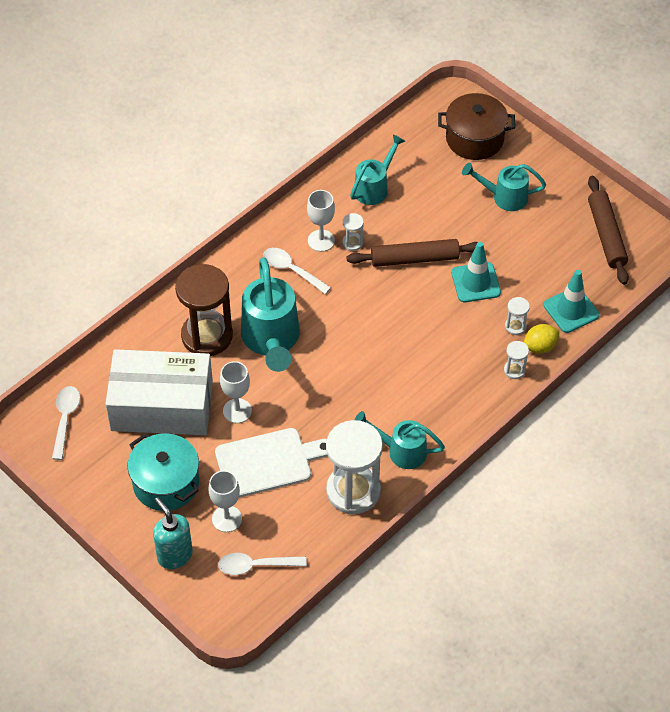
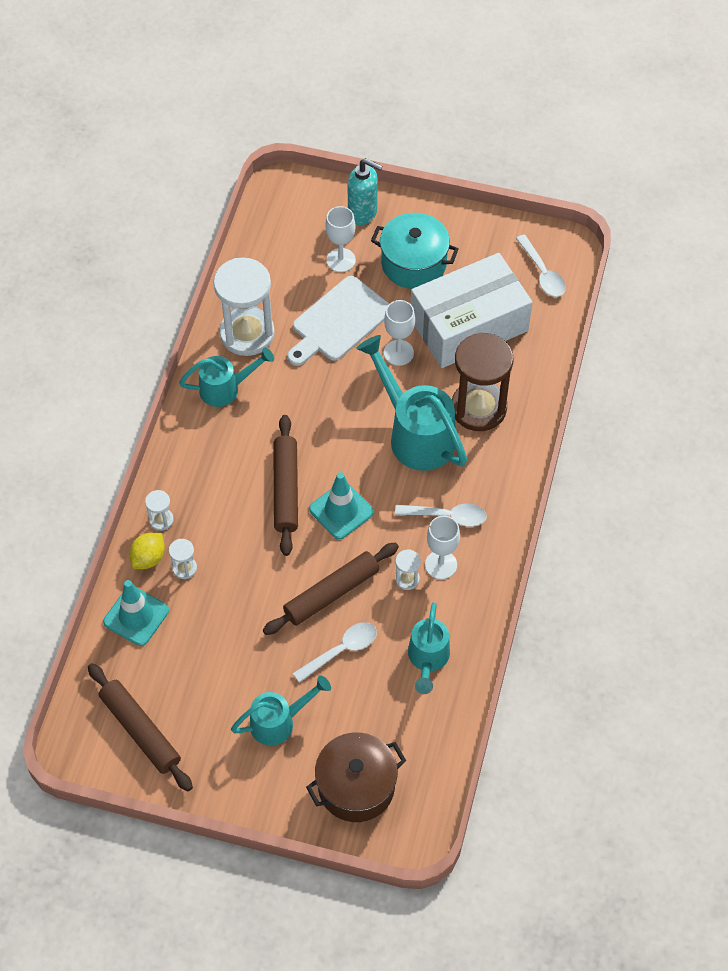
camera: 150 degrees right, 5 degrees up
(256, 566) = (290, 236): white spoon -> white spoon (341, 650)
(402, 347) = (285, 489): none -> brown rolling pin
(475, 282) = (252, 598): turquoise traffic cone -> turquoise traffic cone (341, 510)

